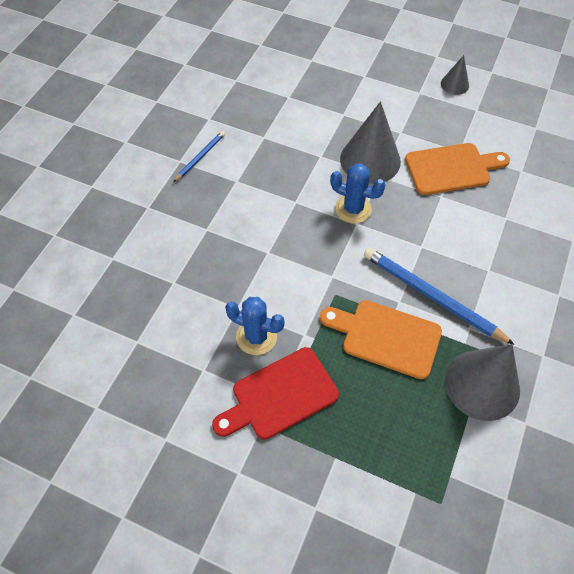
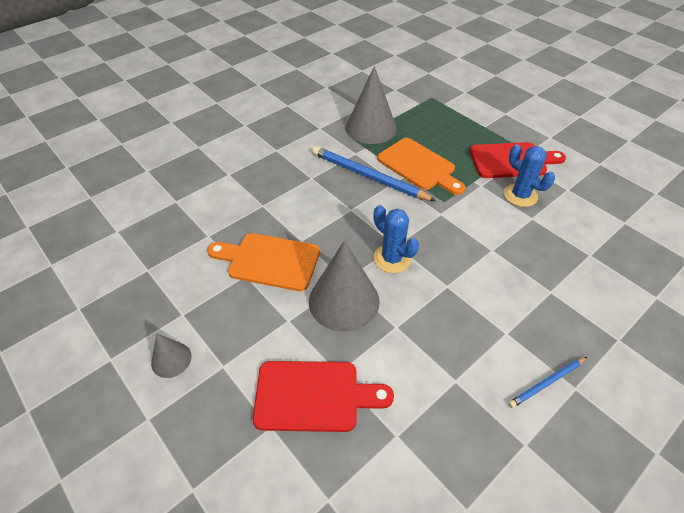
camera: 155 degrees left, 10 degrees down
(350, 98) = (313, 396): none -> red cutting board
(431, 296) = (368, 176): blue pencil -> blue pencil turned 150 degrees clockwise

